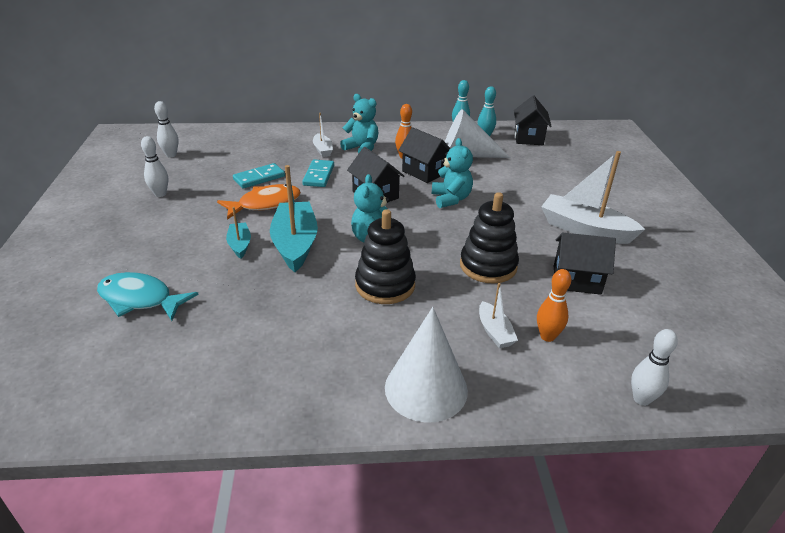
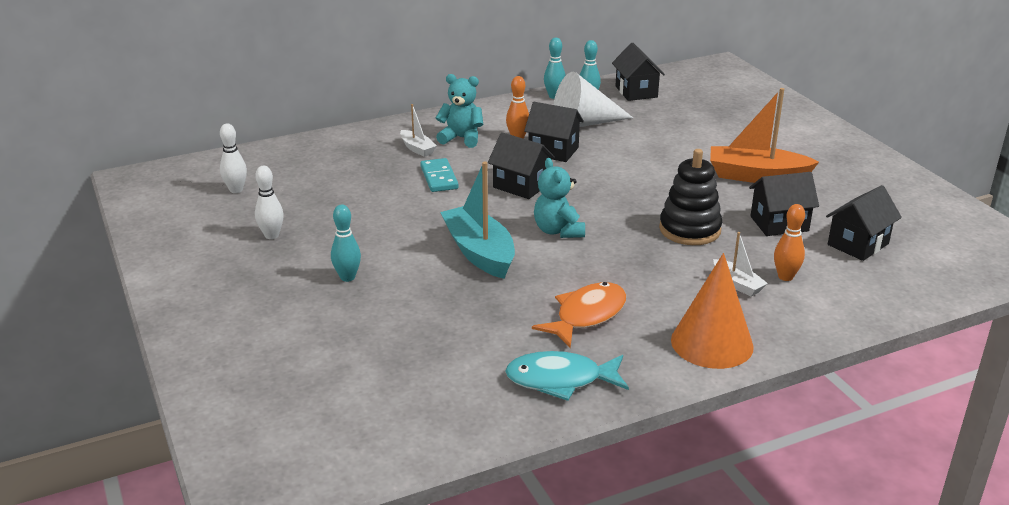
camera: 20 degrees left, 5 degrees down
(140, 299) = (365, 340): turquoise fish -> turquoise fish (560, 380)
(179, 240) = (347, 277): none -> turquoise bowling pin
(240, 245) = (420, 266): turquoise boat -> none
(259, 178) = (372, 194): turquoise domino -> none
(265, 204) = (407, 220): orange fish -> orange fish (586, 315)
(385, 285) = (605, 269): black stacking toy -> none
(426, 388) = (712, 343): white cone -> orange cone
(451, 199) = (604, 173): turquoise teddy bear -> none
(585, 229) = (756, 176): white boat -> orange boat
(641, 399) = (891, 305): white bowling pin -> none
(644, 320) = (858, 244): none -> black house

